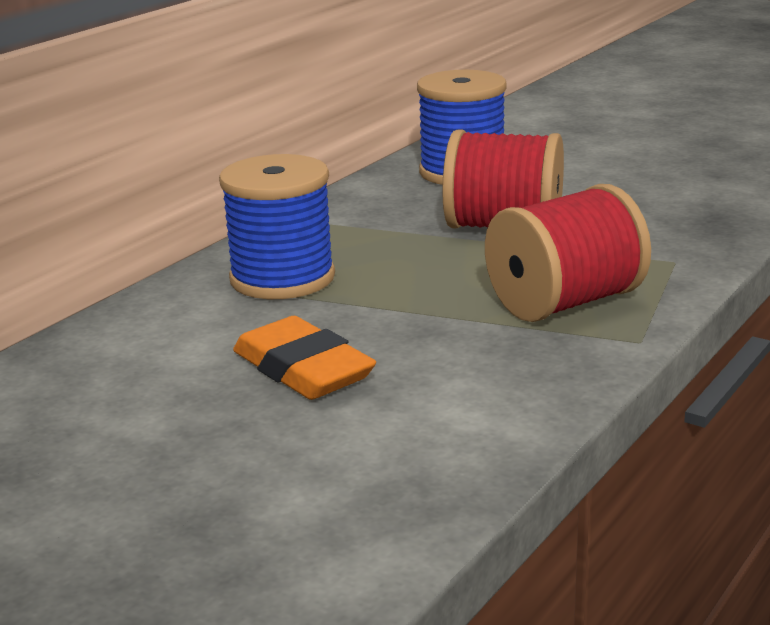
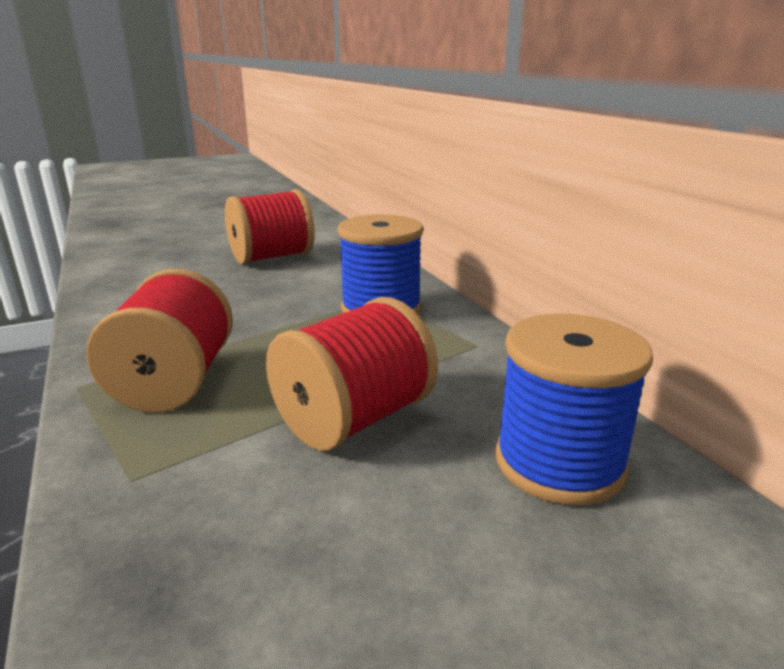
camera: 120 degrees right, 0 degrees up
(149, 417) = (272, 257): none -> red spool
(303, 369) = (254, 289): orange eraser -> none

